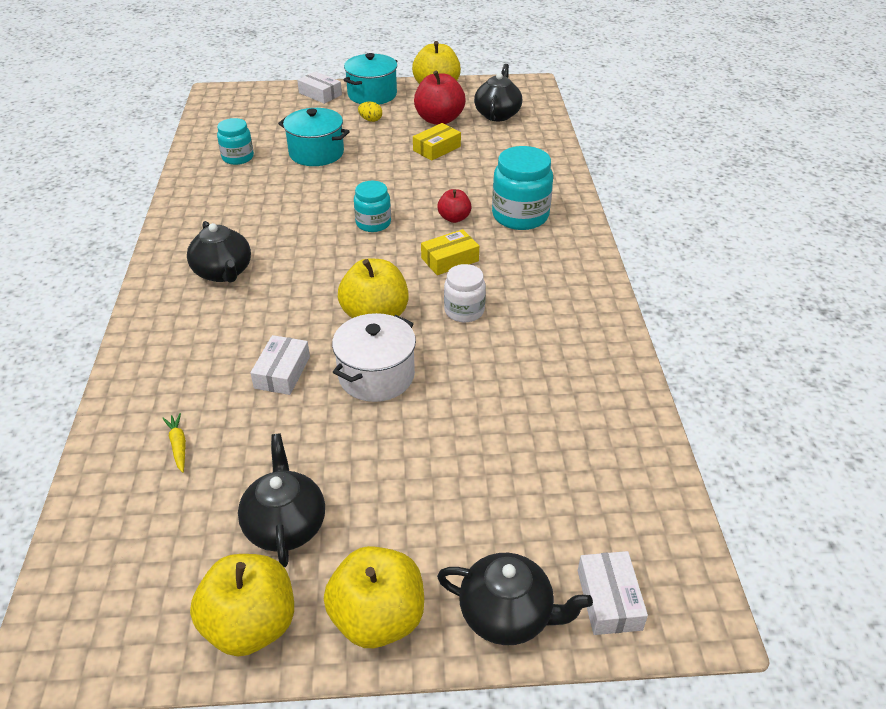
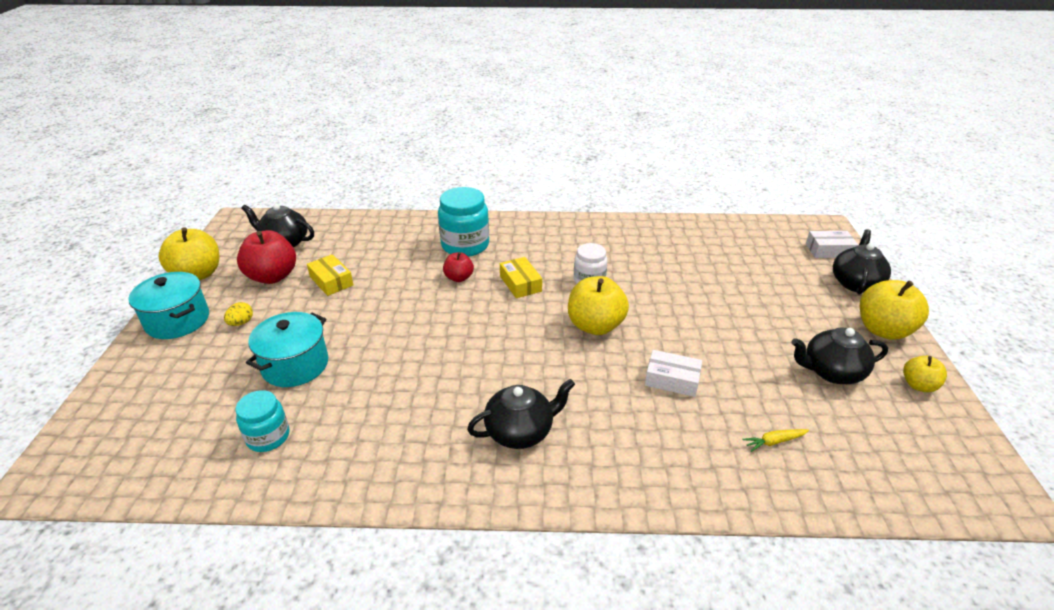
camera: 85 degrees left, 5 degrees down
(251, 625) = (918, 385): yellow apple -> yellow apple, size x0.56
(320, 94) = (140, 364): white box -> none
(373, 223) = (454, 324): turquoise jar -> none
(376, 376) = (669, 326): white pot -> none

